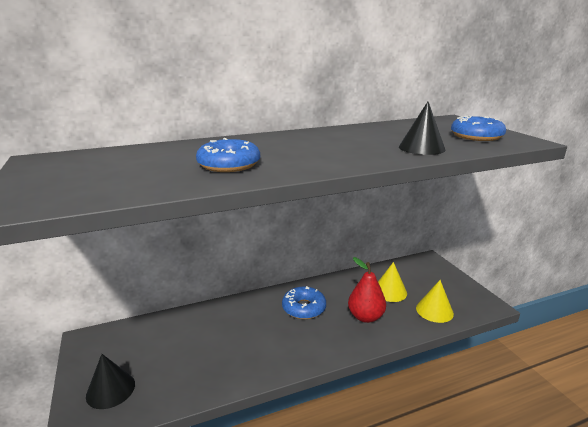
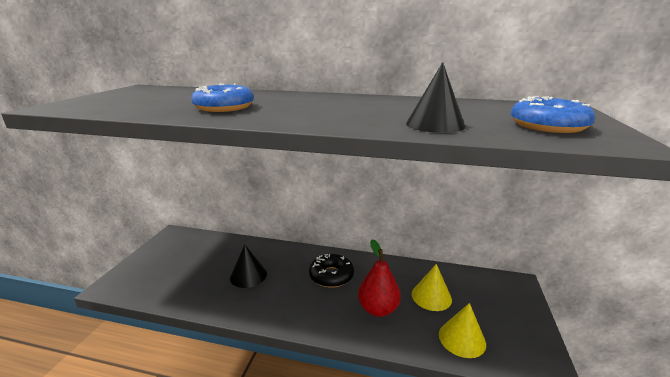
camera: 35 degrees right, 0 degrees up
(110, 389) = (147, 273): black cone -> black cone (248, 275)
(304, 308) = (331, 276): blue donut -> black donut

